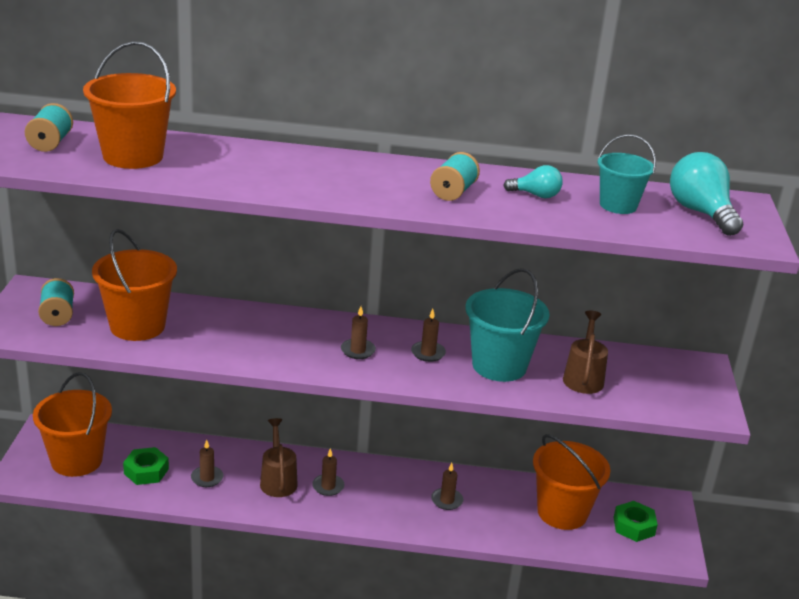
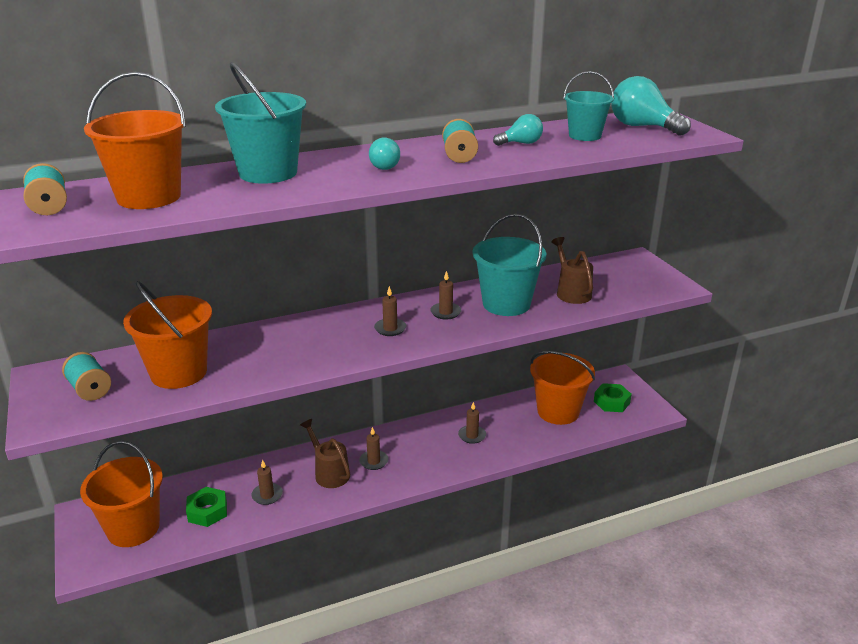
camera: 25 degrees left, 0 degrees up
(255, 160) = (268, 173): none -> turquoise bucket
(365, 182) = (382, 166): none -> turquoise light bulb

